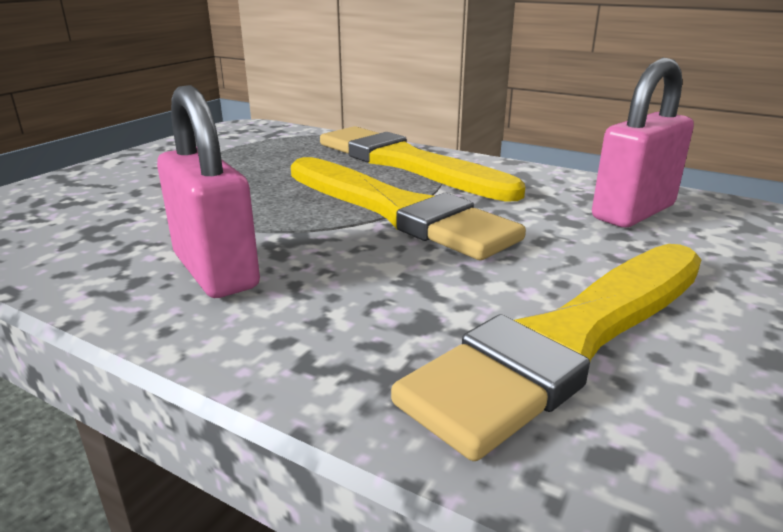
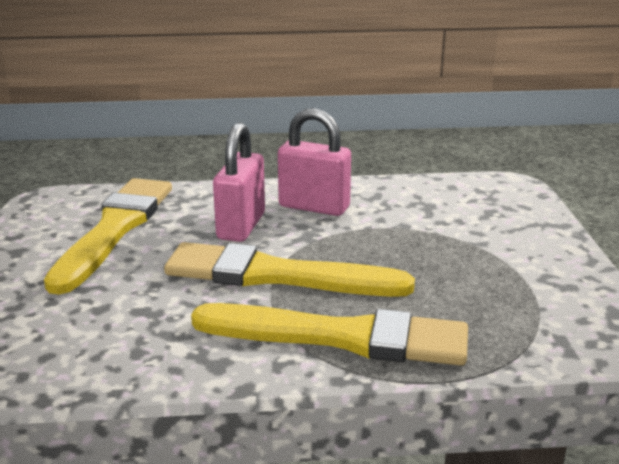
camera: 145 degrees right, 0 degrees up
(633, 212) = (91, 337): pink padlock -> pink padlock (241, 226)

